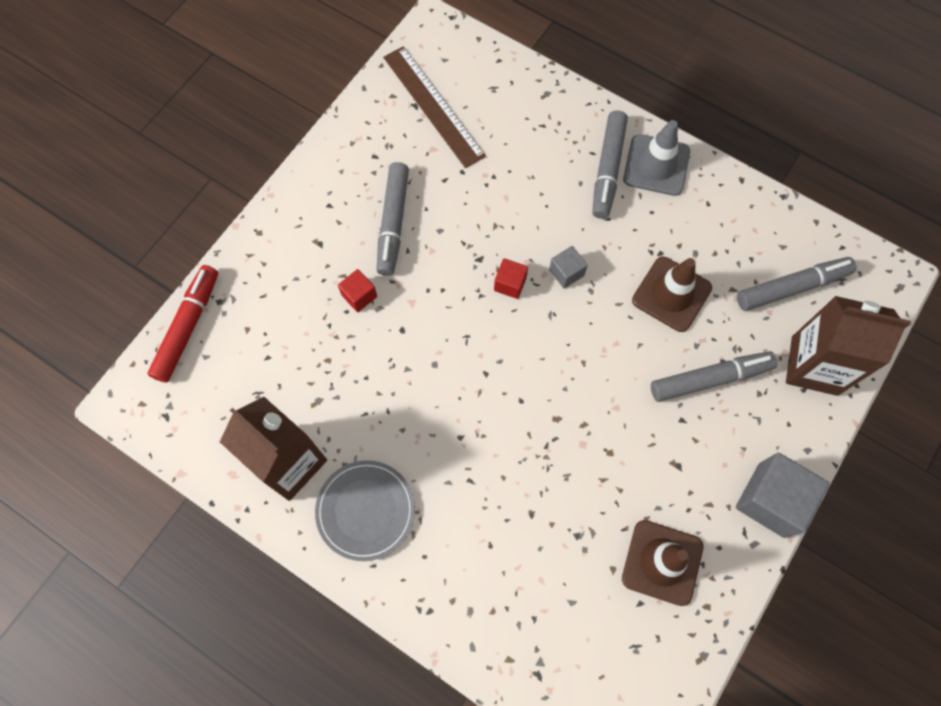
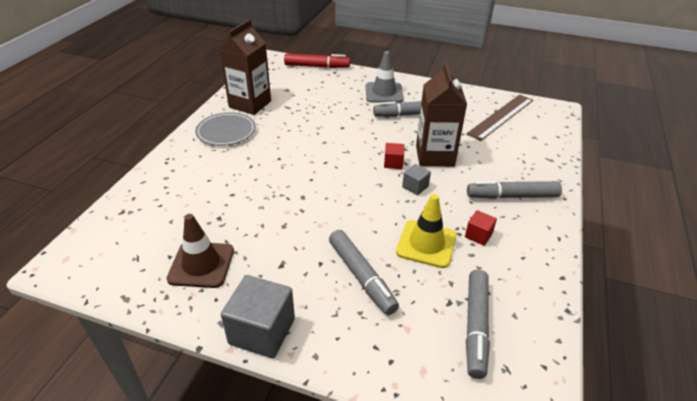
camera: 75 degrees right, 30 degrees down
(359, 296) = (357, 110): red cube -> red cube (478, 235)
(656, 165) = (535, 221): grey traffic cone -> grey traffic cone (384, 93)
(671, 294) = (426, 244): brown traffic cone -> yellow traffic cone
(792, 287) = (475, 326): grey marker -> grey marker turned 45 degrees clockwise
(814, 365) = (403, 353): brown carton -> brown carton (434, 156)

